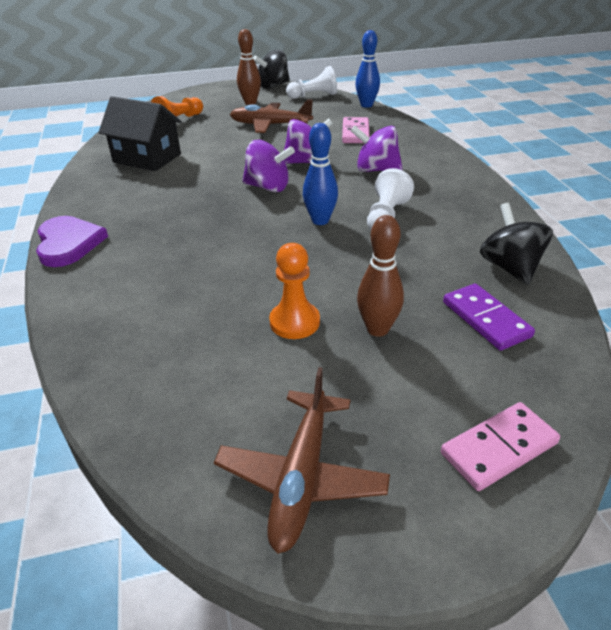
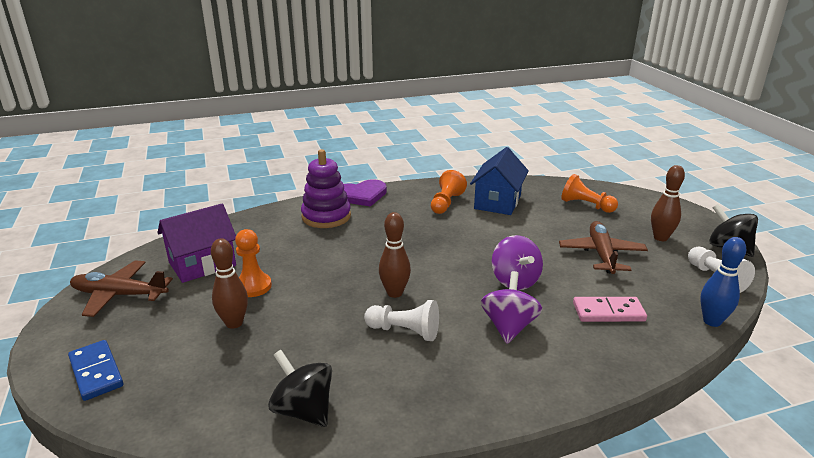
camera: 85 degrees right, 10 degrees down
(118, 271) = (326, 216): none -> purple stacking toy
(131, 186) = (446, 203): none -> orange pawn
(147, 158) = (497, 202): black house -> blue house
(221, 384) = (202, 264): none -> purple house
(268, 187) = (455, 263): purple spinning top -> none
(320, 220) = (394, 293): blue bowling pin -> brown bowling pin
(486, 319) = (228, 382): purple domino -> none
(499, 448) = (96, 372): pink domino -> blue domino
(510, 267) = (303, 410): black spinning top -> black spinning top turned 120 degrees counterclockwise

